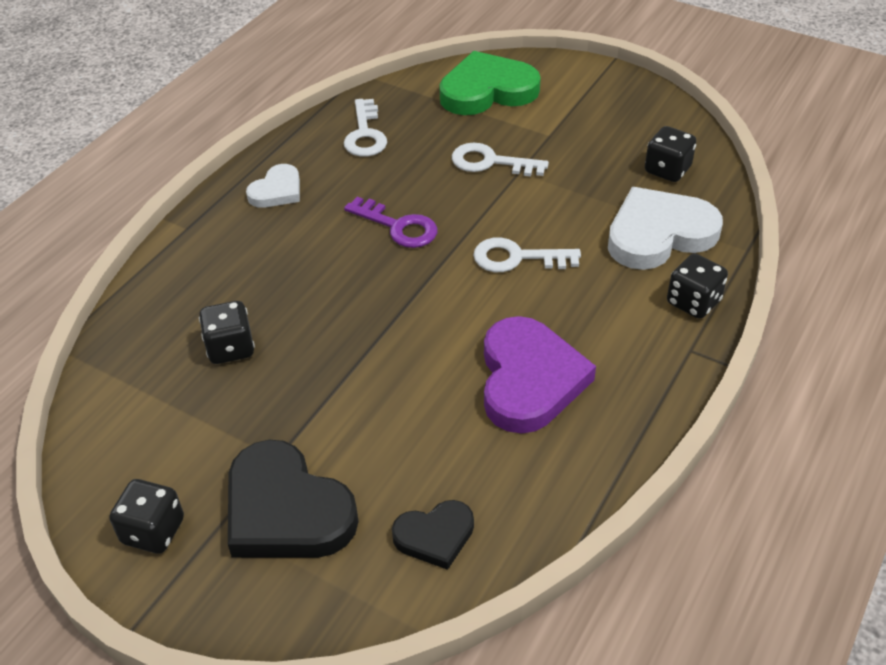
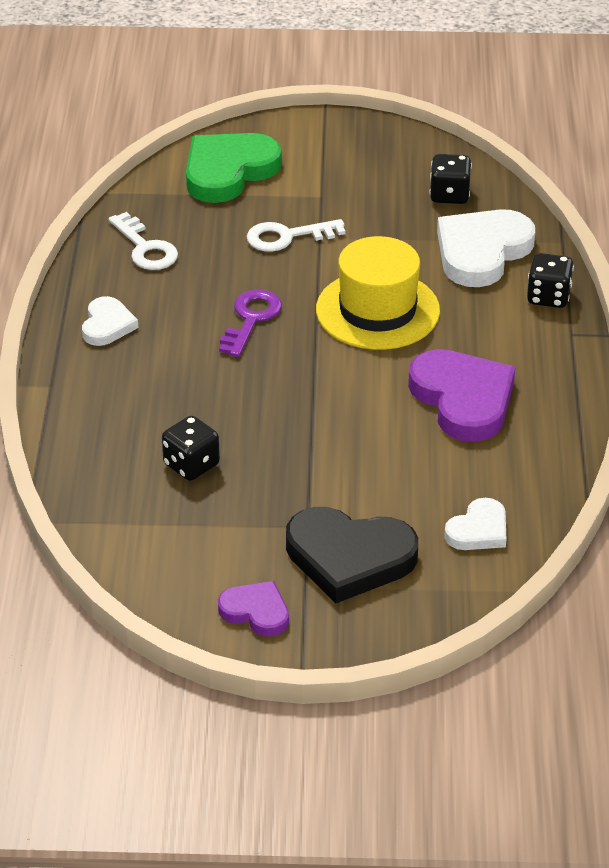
camera: 30 degrees left, 5 degrees down
(153, 531) = (256, 611): black dice -> purple heart
(398, 227) = (251, 319): purple key -> purple key turned 75 degrees counterclockwise
(435, 536) = (478, 530): black heart -> white heart
(517, 258) = (377, 310): white key -> yellow hat

